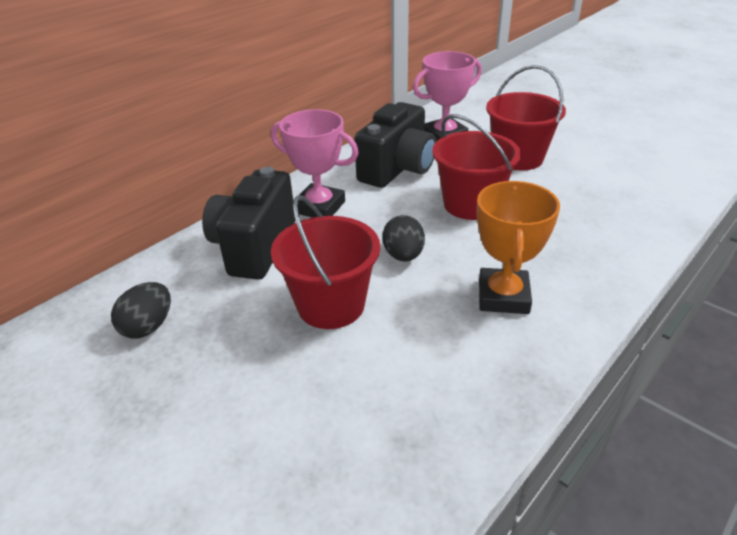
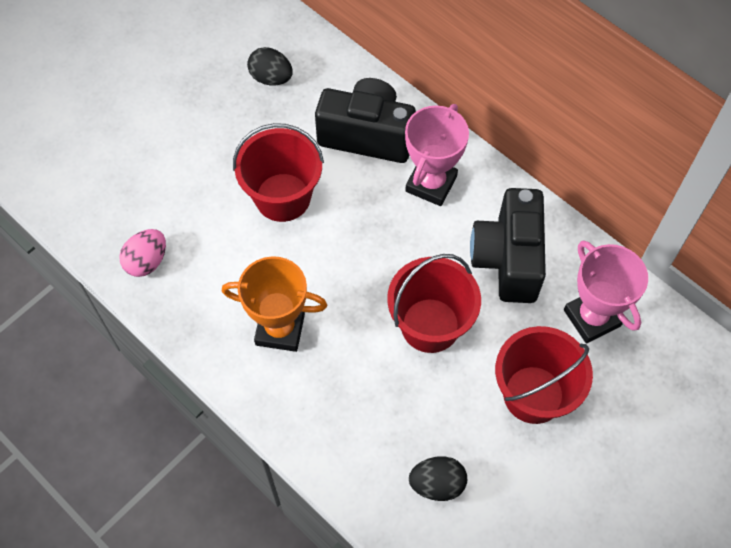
camera: 90 degrees right, 25 degrees up
(398, 169) = (507, 259): black camera -> black camera turned 60 degrees clockwise
(403, 256) = (345, 254): black egg -> black egg (437, 484)
(435, 434) = (147, 261): none -> pink egg

